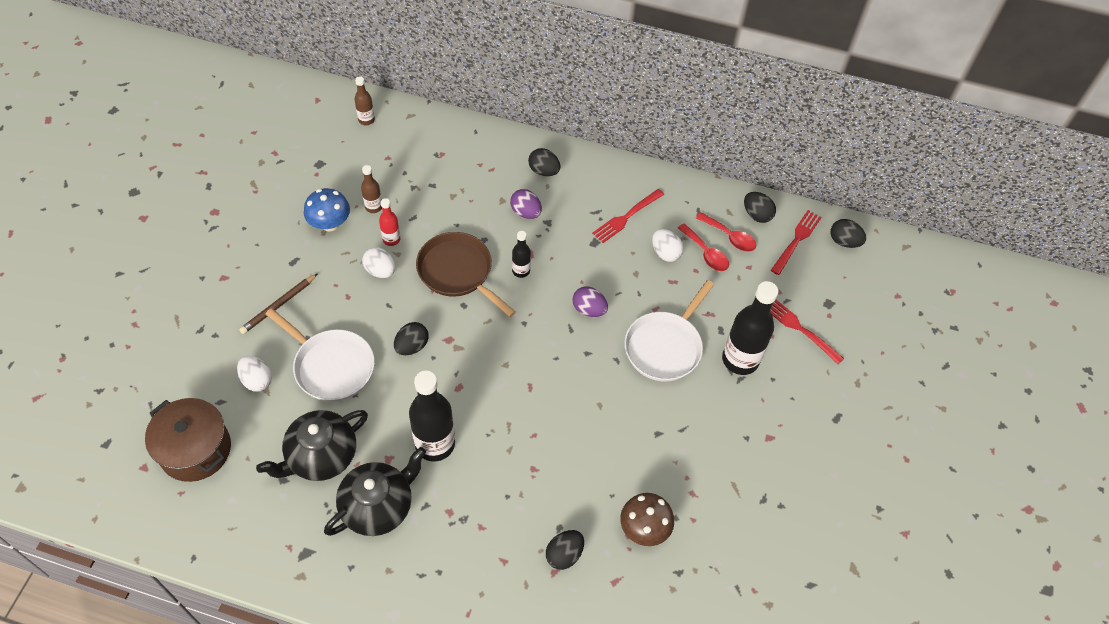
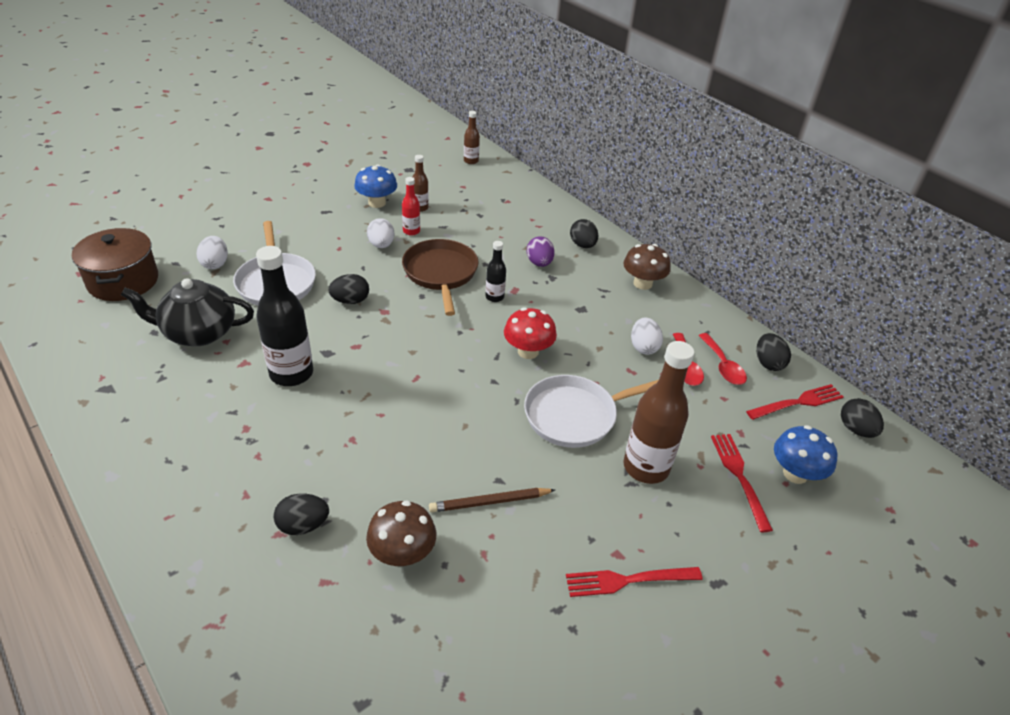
camera: 35 degrees right, 15 degrees down
(278, 305) = (284, 230): brown pencil -> brown pencil (490, 502)
(378, 506) = (197, 390): black teapot -> none
(589, 309) = (528, 351): purple egg -> red mushroom
(619, 187) = (642, 283): none -> brown mushroom
(626, 217) = (629, 306): red fork -> red fork (628, 580)
(740, 360) = (646, 467): black bottle -> brown bottle
(830, 304) = (795, 473): none -> blue mushroom

